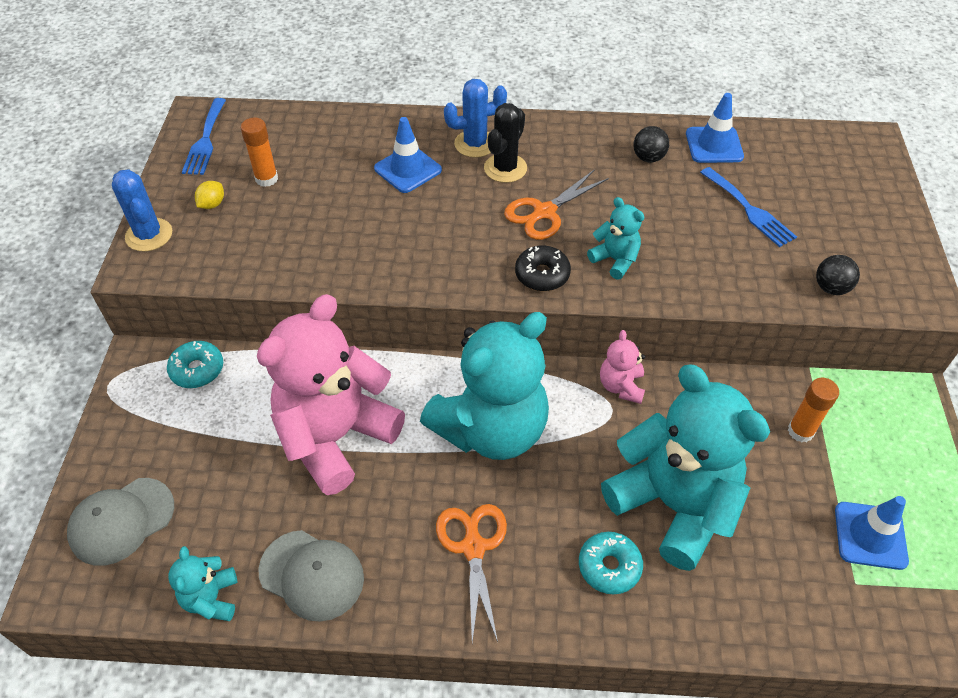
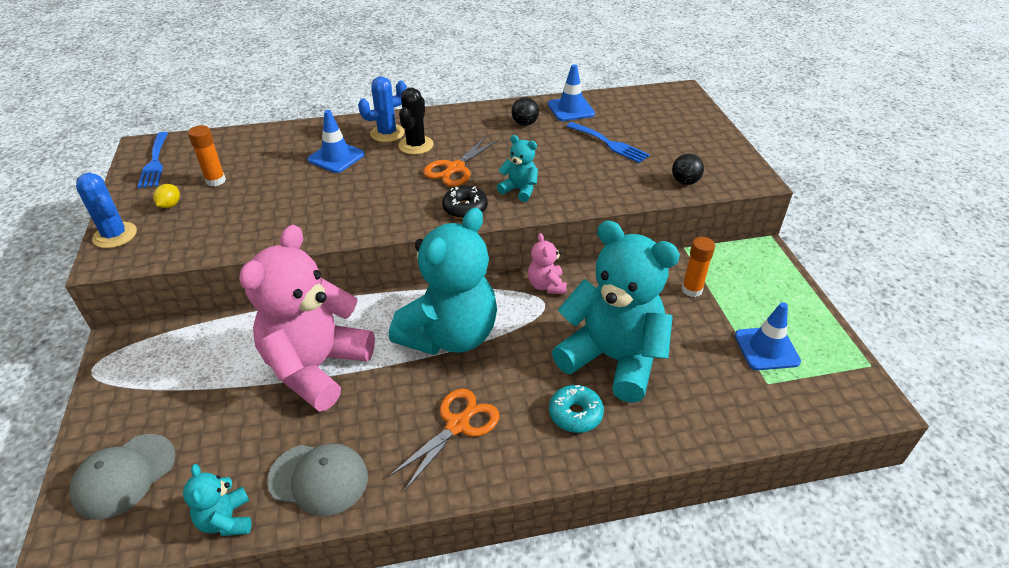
camera: 15 degrees left, 10 degrees down
(197, 370) = (177, 341): turquoise donut -> none
(473, 547) = (458, 424): orange scissors -> orange scissors turned 60 degrees clockwise

